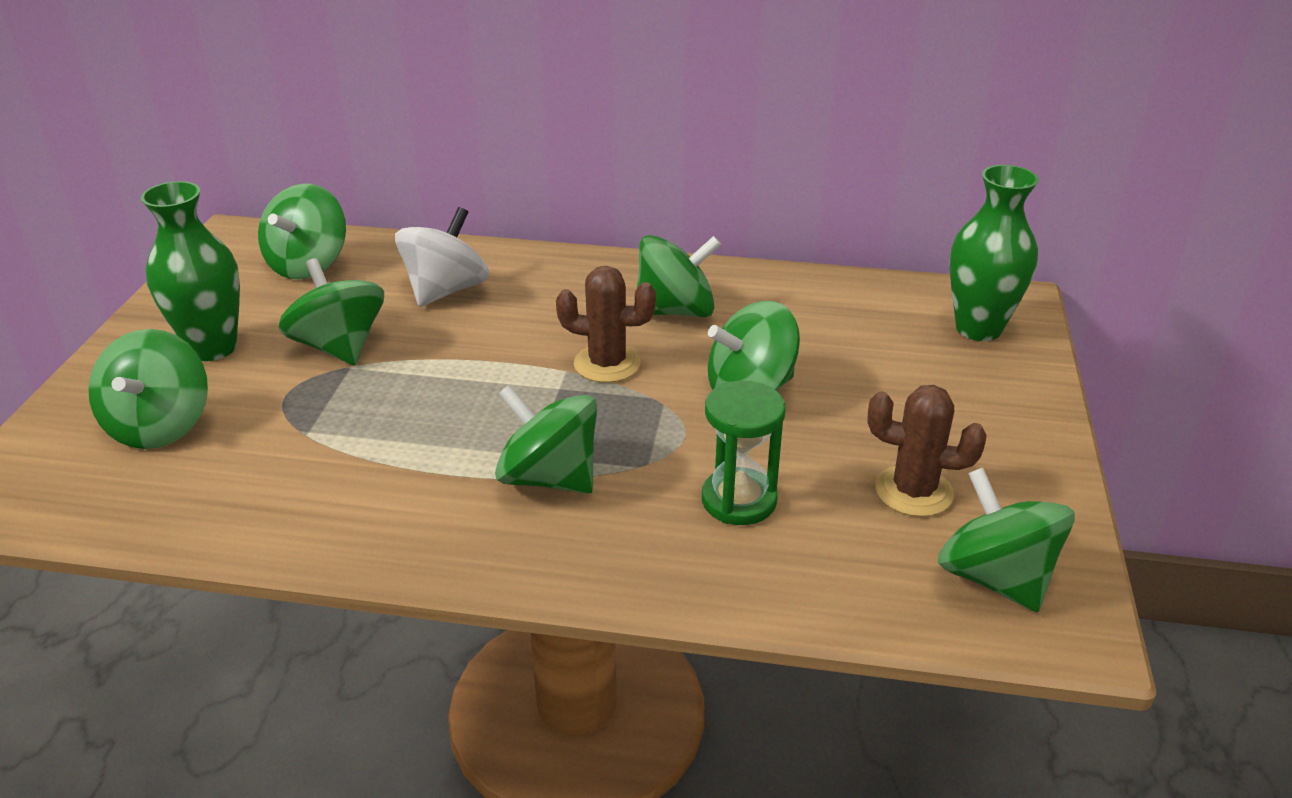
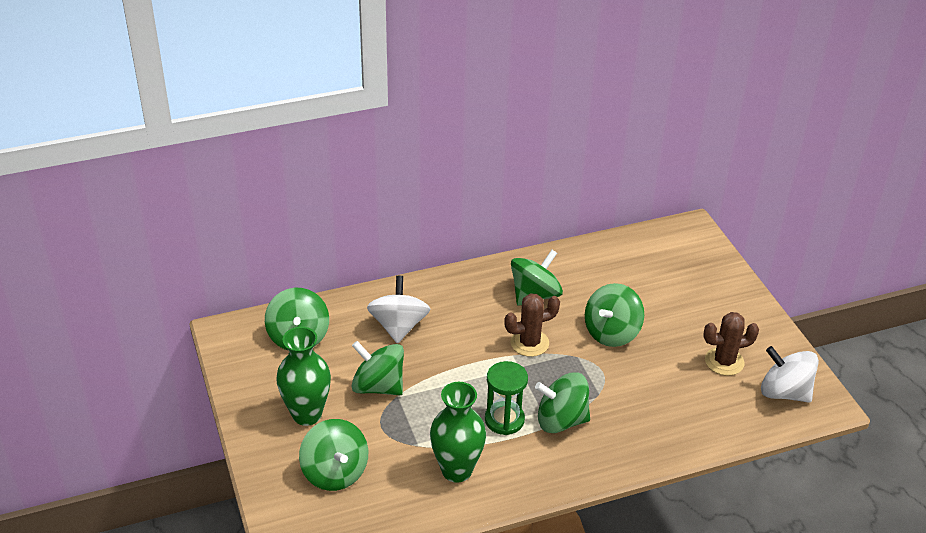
camera: 30 degrees left, 5 degrees up
(739, 500) = (655, 397): green hourglass -> green hourglass (504, 420)
(978, 328) = (688, 253): green vase -> green vase (457, 470)
(995, 578) = (784, 392): green spinning top -> white spinning top

